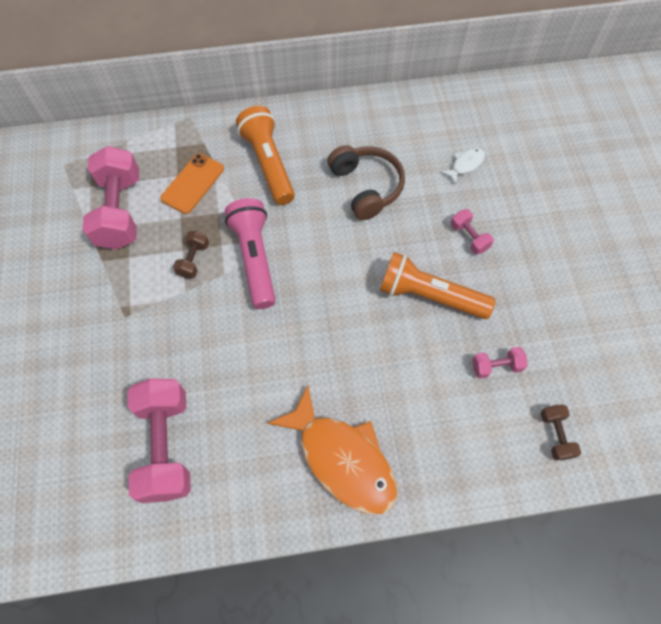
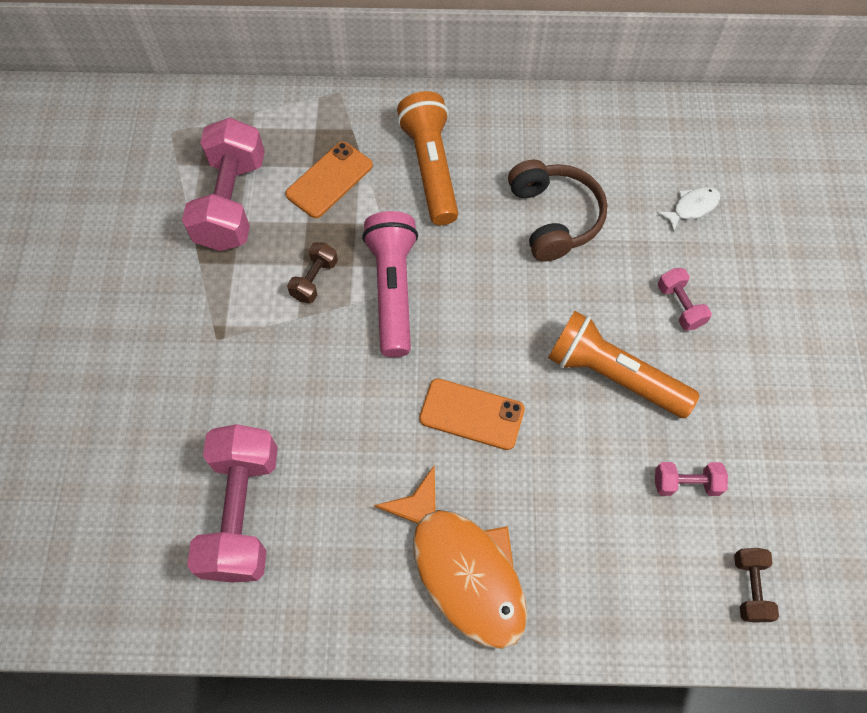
camera: 10 degrees right, 0 degrees up
(329, 342) = (471, 414): none -> orange phone

